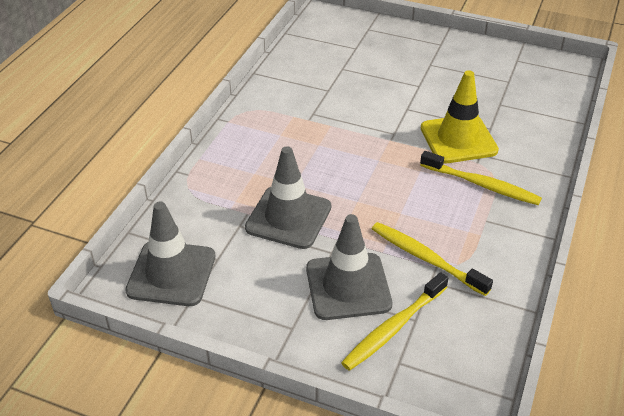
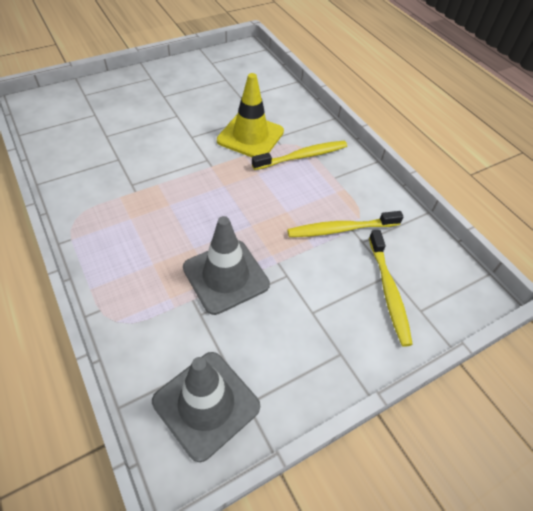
camera: 55 degrees left, 10 degrees up
(348, 286) = (329, 289): grey traffic cone -> none

